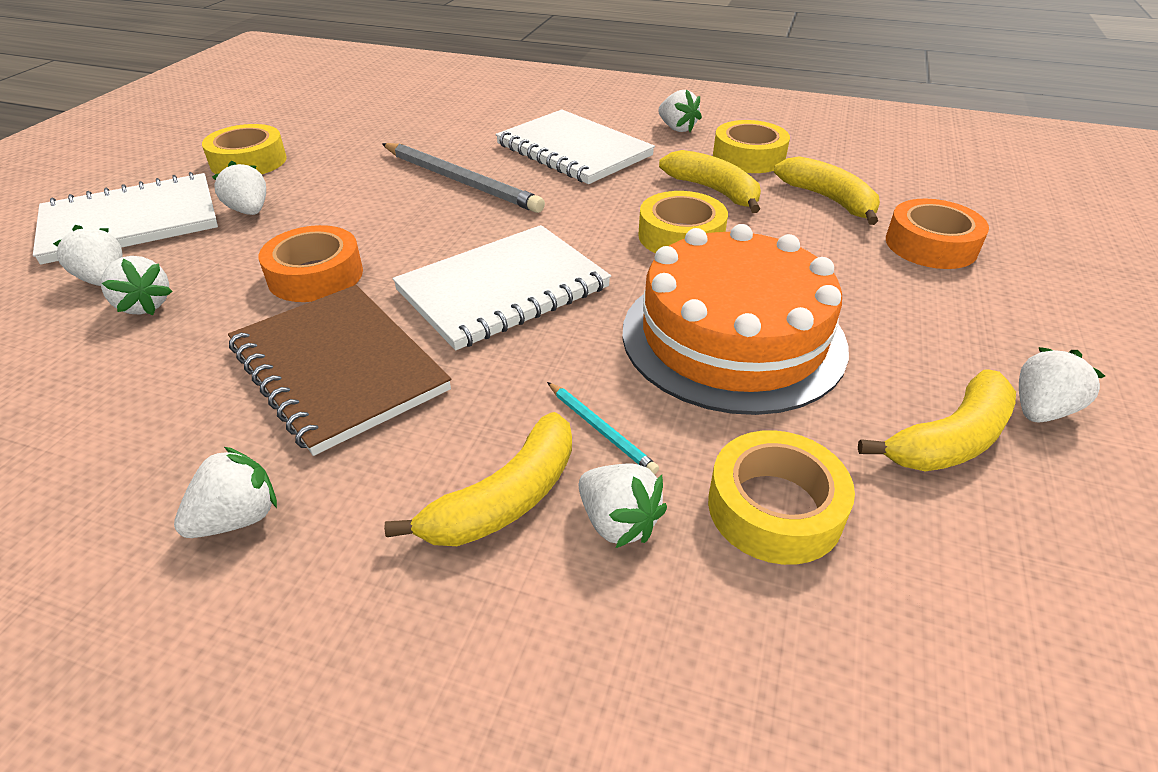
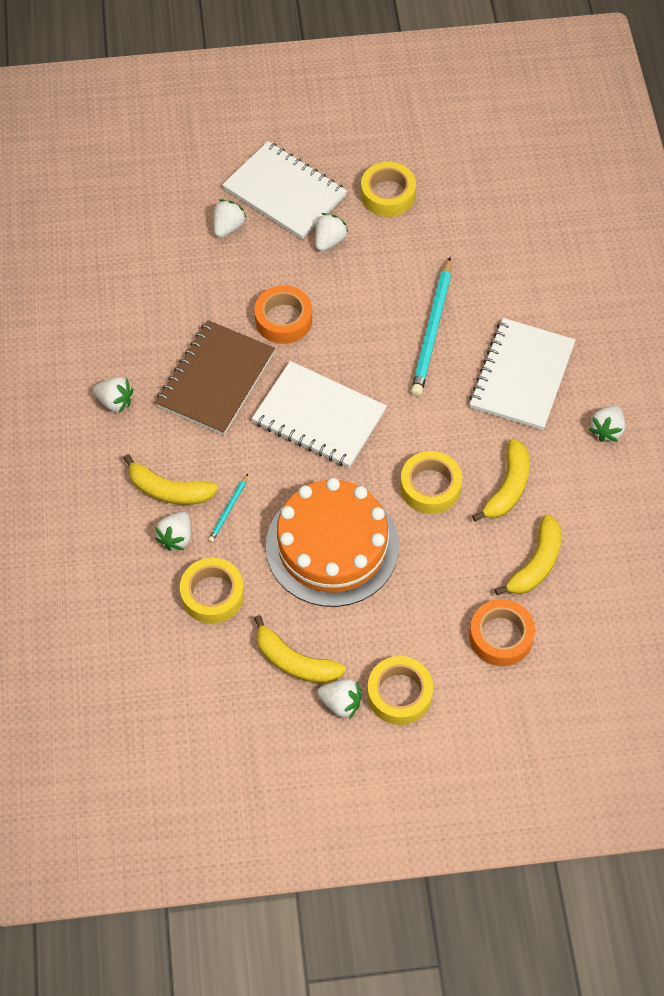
camera: 65 degrees right, 20 degrees up
(145, 305) = (218, 263): white strawberry -> none
(460, 181) = (432, 330): grey pencil -> turquoise pencil
(748, 157) = (580, 495): yellow tape -> yellow tape (399, 694)

